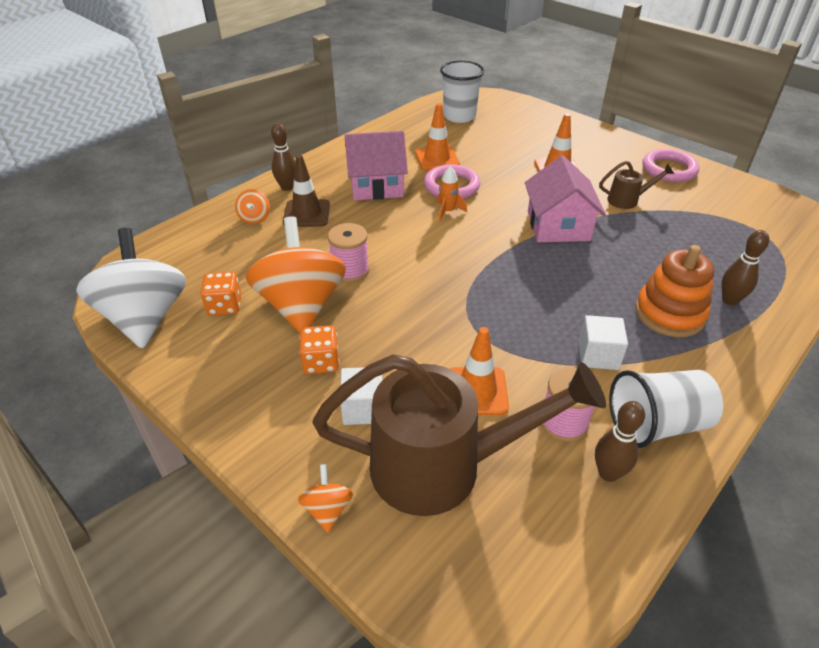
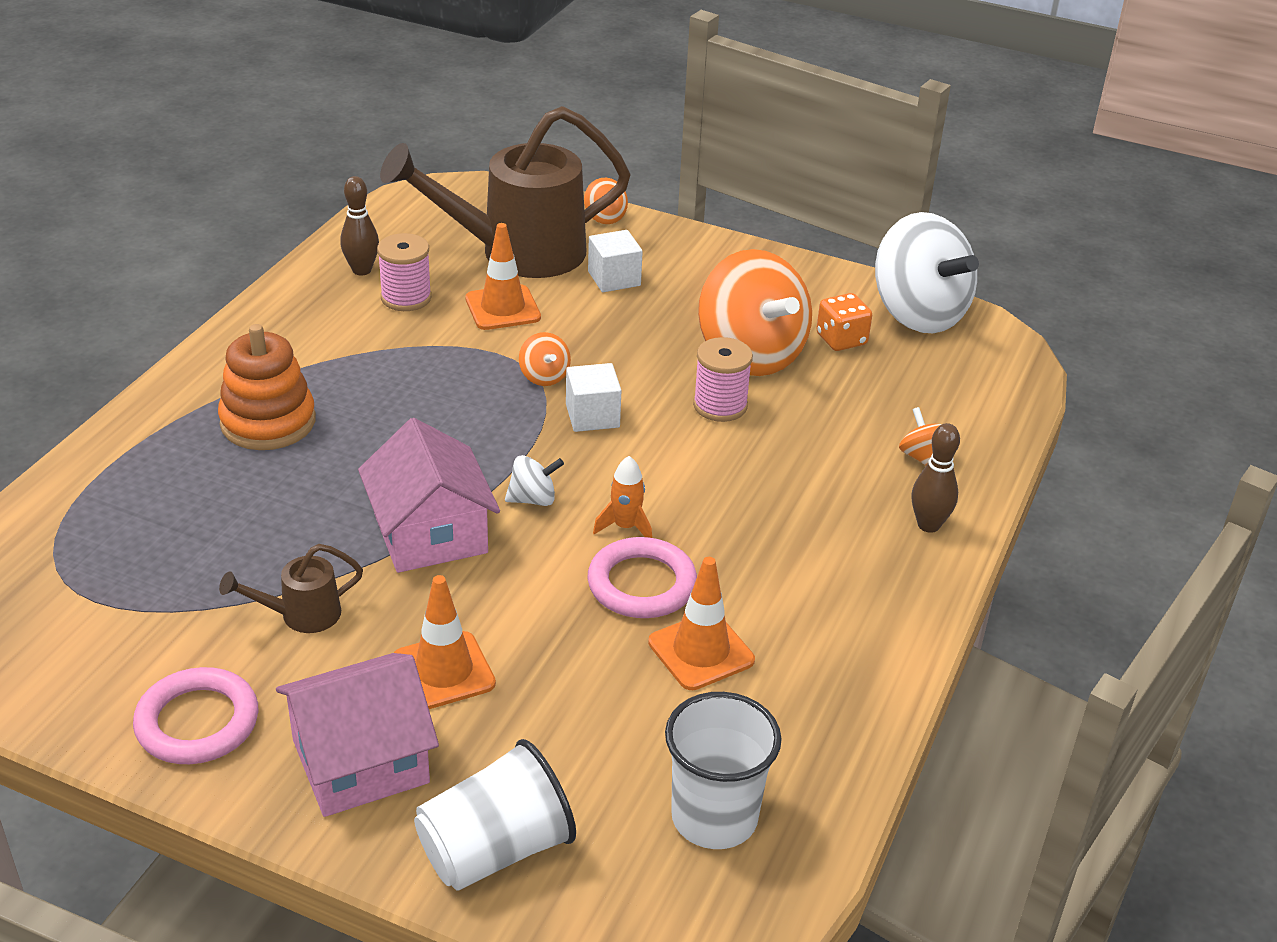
camera: 160 degrees right, 5 degrees down
(306, 213) = (852, 480): brown traffic cone -> none
(321, 362) = (683, 306): orange dice -> none
(376, 185) = (779, 559): pink house -> pink house (361, 761)
(462, 315) = (544, 377): none -> orange spinning top
(495, 234) = (533, 499): none -> white spinning top
(598, 355) = (368, 361): white cube -> white cube (592, 416)
(656, 424) = (308, 310): white cup -> white cup (495, 850)
(730, 300) = (175, 454): brown bowling pin -> none

